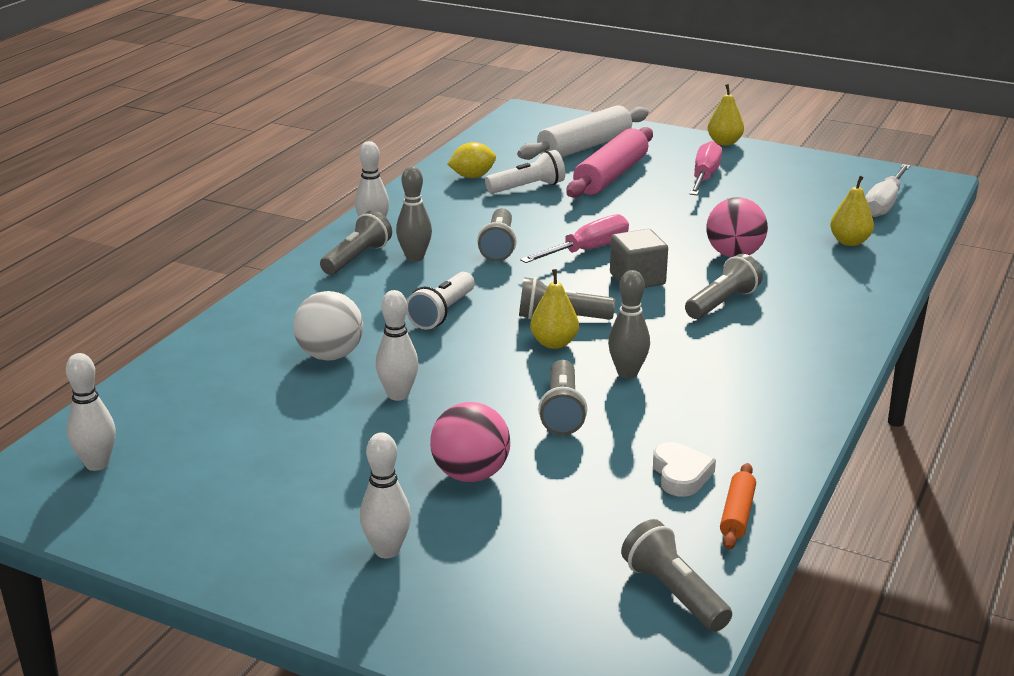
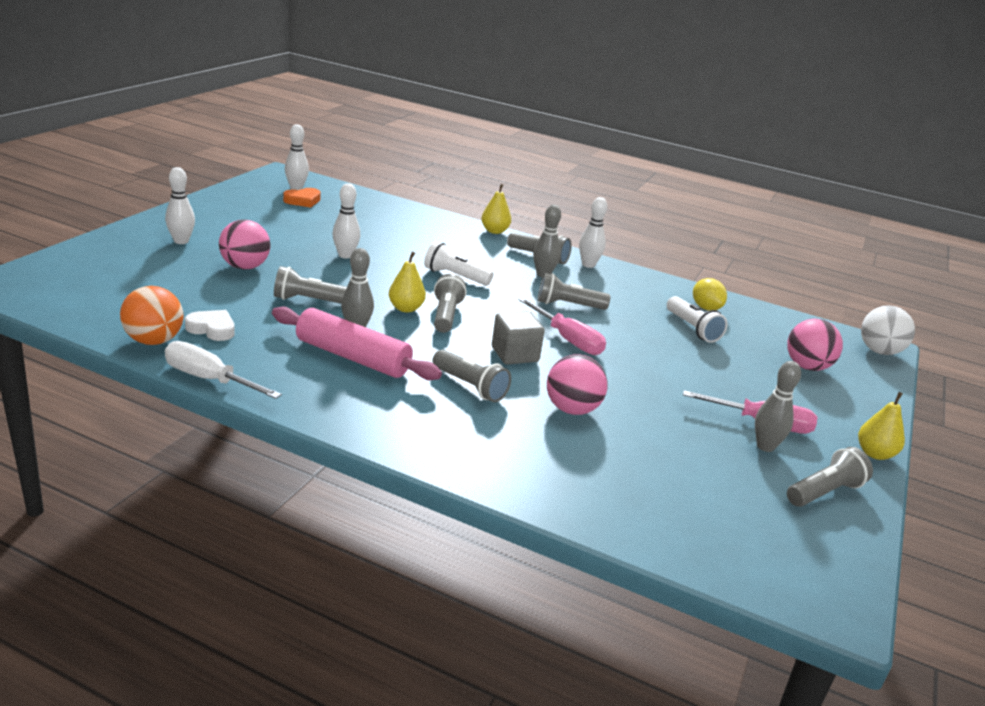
camera: 85 degrees right, 0 degrees up
(164, 451) = (303, 201): none -> orange heart
(330, 355) = (399, 241): white ball -> white ball (879, 351)
(584, 147) = (807, 367): white rolling pin -> pink ball
(611, 176) = (739, 371): pink rolling pin -> pink rolling pin (352, 357)
(674, 593) = (87, 308): grey flashlight -> grey flashlight (824, 492)
(681, 474) = (212, 329): white heart -> white heart turned 150 degrees counterclockwise
(737, 514) = (154, 341): orange rolling pin -> orange ball
(742, 180) = (765, 446): none -> grey bowling pin
(849, 242) = (618, 488): yellow pear -> yellow pear (494, 231)
(884, 204) = (737, 540): white screwdriver -> white screwdriver (208, 379)

